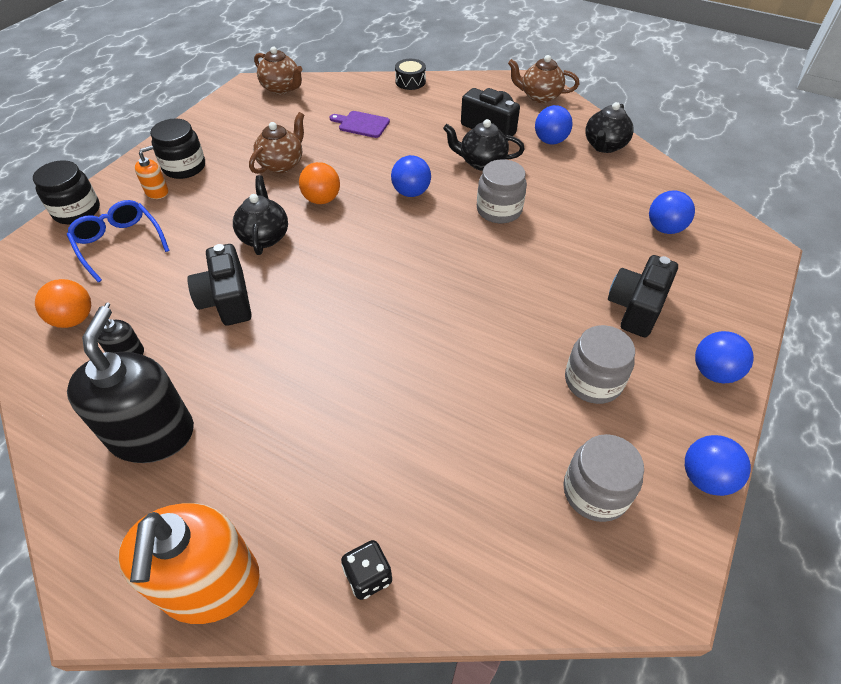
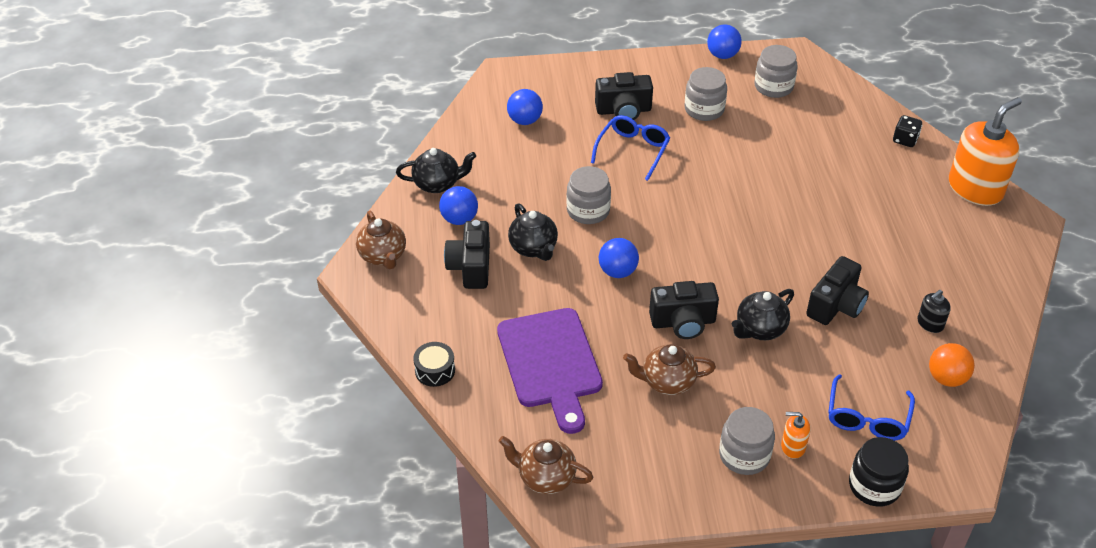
camera: 125 degrees left, 5 degrees down
(152, 434) = (952, 267): black soap dispenser -> none
(184, 167) = (744, 455): black jar -> grey jar
(282, 88) = (545, 478): brown teapot -> brown teapot turned 75 degrees counterclockwise
(322, 199) = (683, 322): orange ball -> black camera
(362, 124) = (550, 363): purple cutting board -> purple cutting board, size x2.08
(561, 280) = (633, 150): none -> blue glasses
(713, 372) = (645, 68): blue ball -> none

